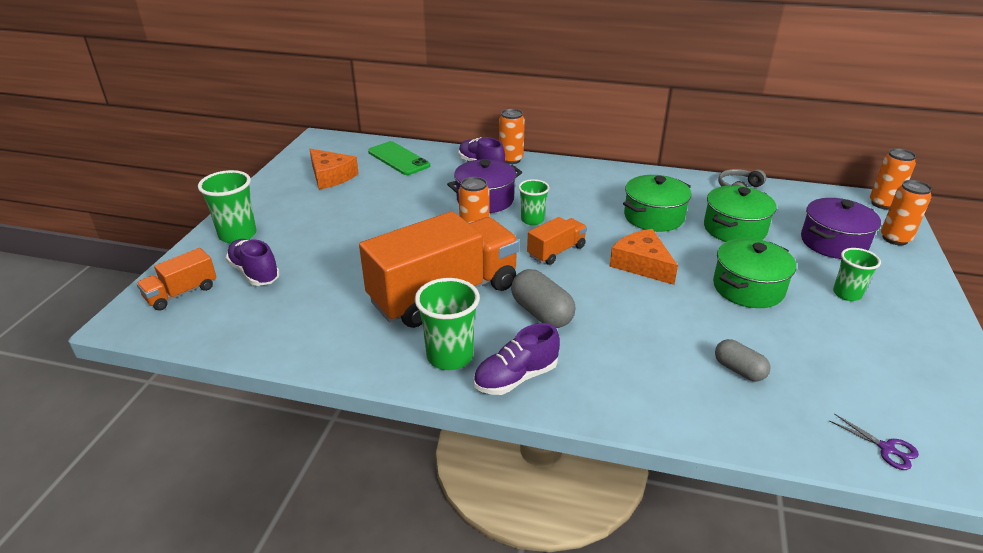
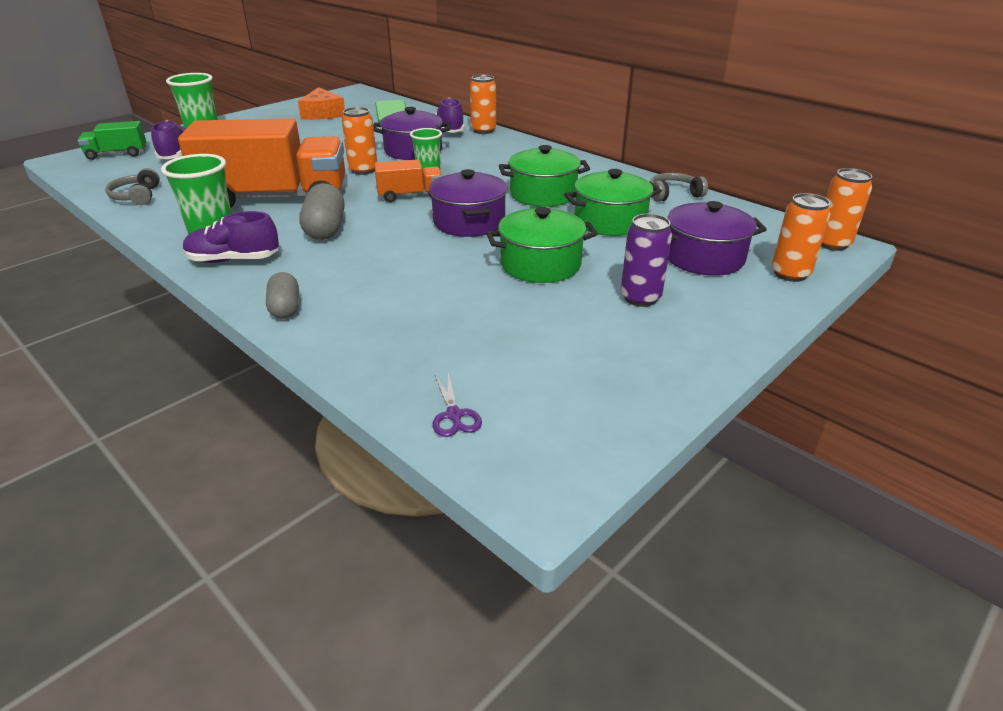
camera: 30 degrees right, 0 degrees up
(181, 293) = (117, 154): orange truck -> green truck
(298, 340) = (137, 196): none -> grey headphones
(642, 264) = (469, 222): orange cheese -> purple pot
(739, 370) = (420, 314): grey capsule -> grey capsule (285, 308)
(847, 294) = (640, 298): green cup -> purple can

